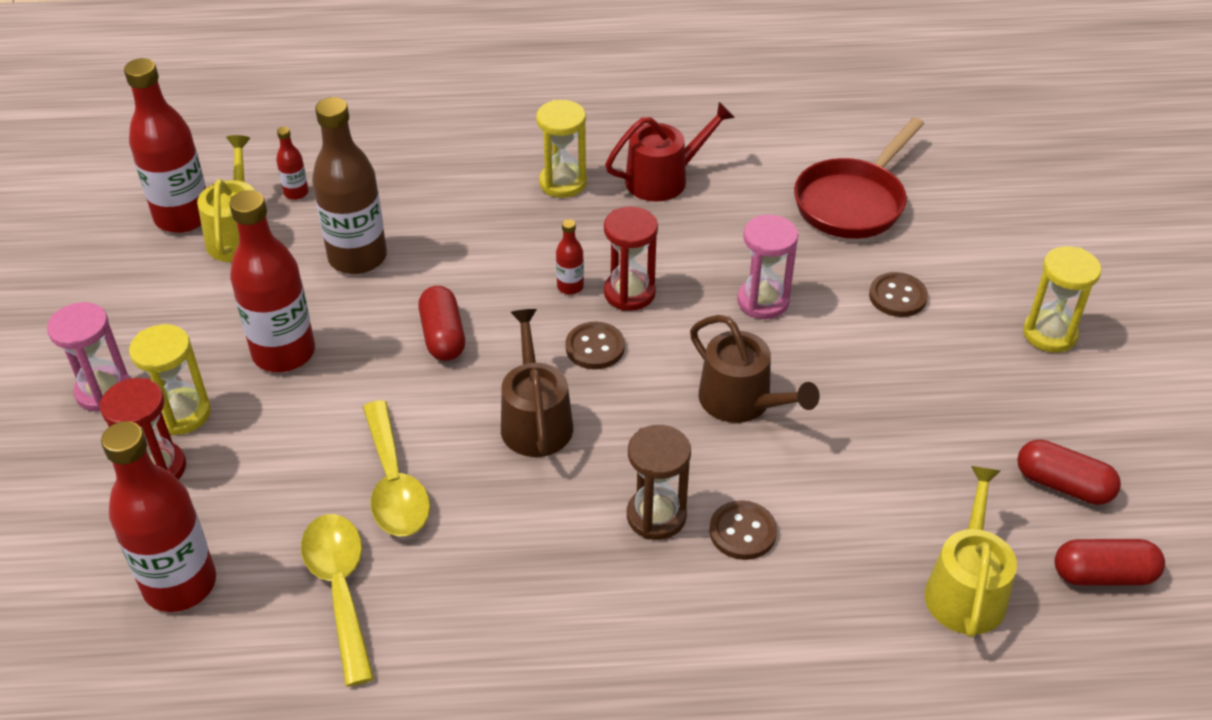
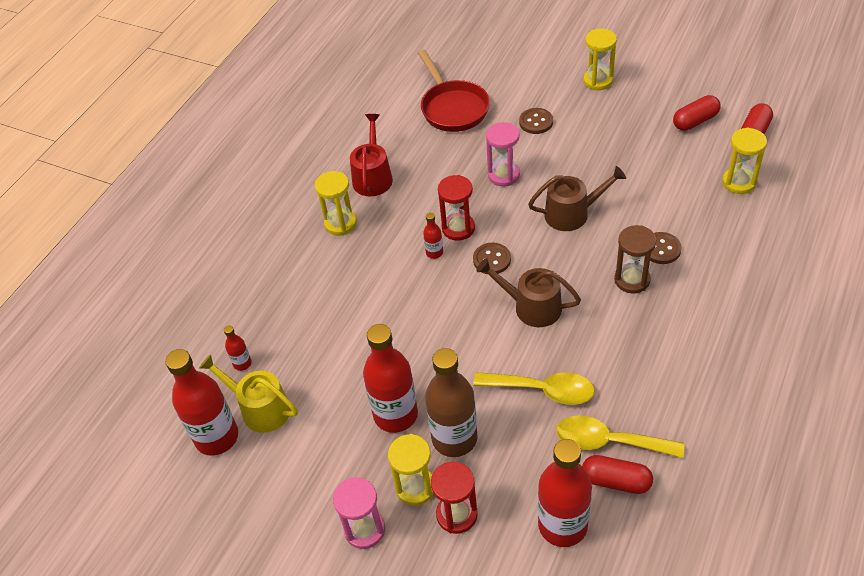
camera: 55 degrees left, 5 degrees up
(357, 257) = (333, 349): brown bottle -> brown bottle (454, 438)
(443, 336) = (435, 327): red capsule -> red capsule (616, 481)
(965, 589) = (739, 182): yellow watering can -> yellow hourglass

